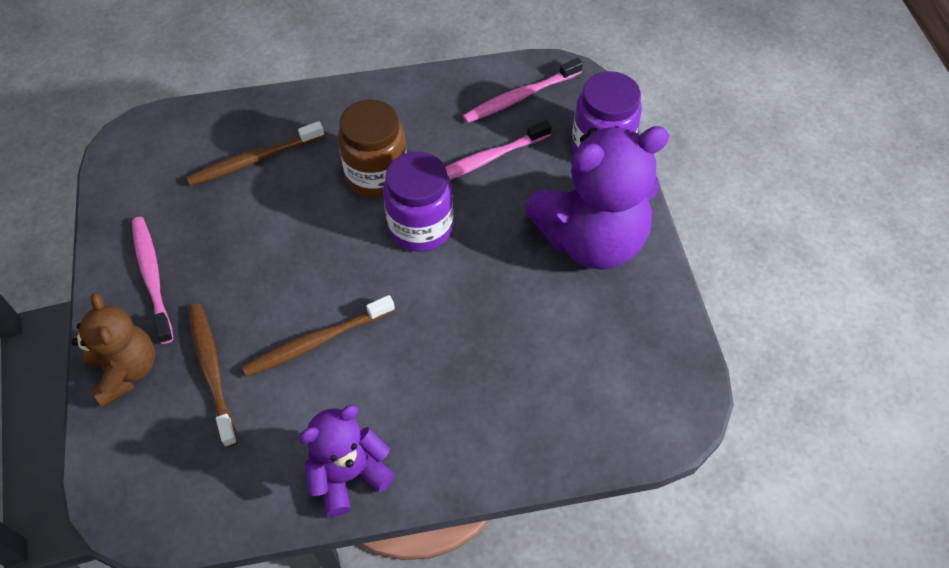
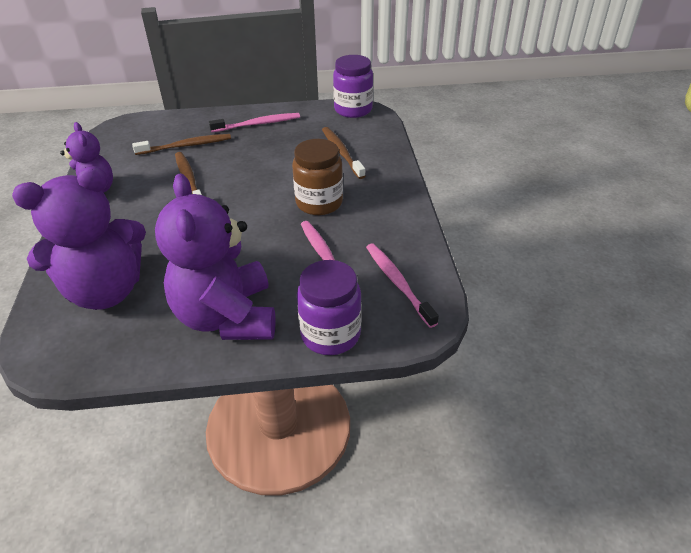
camera: 95 degrees right, 15 degrees down
(126, 371) = (198, 121): brown teddy bear -> none
(420, 227) = (266, 222): purple jar -> purple jar (353, 110)
(568, 378) = (105, 291): none -> purple teddy bear

